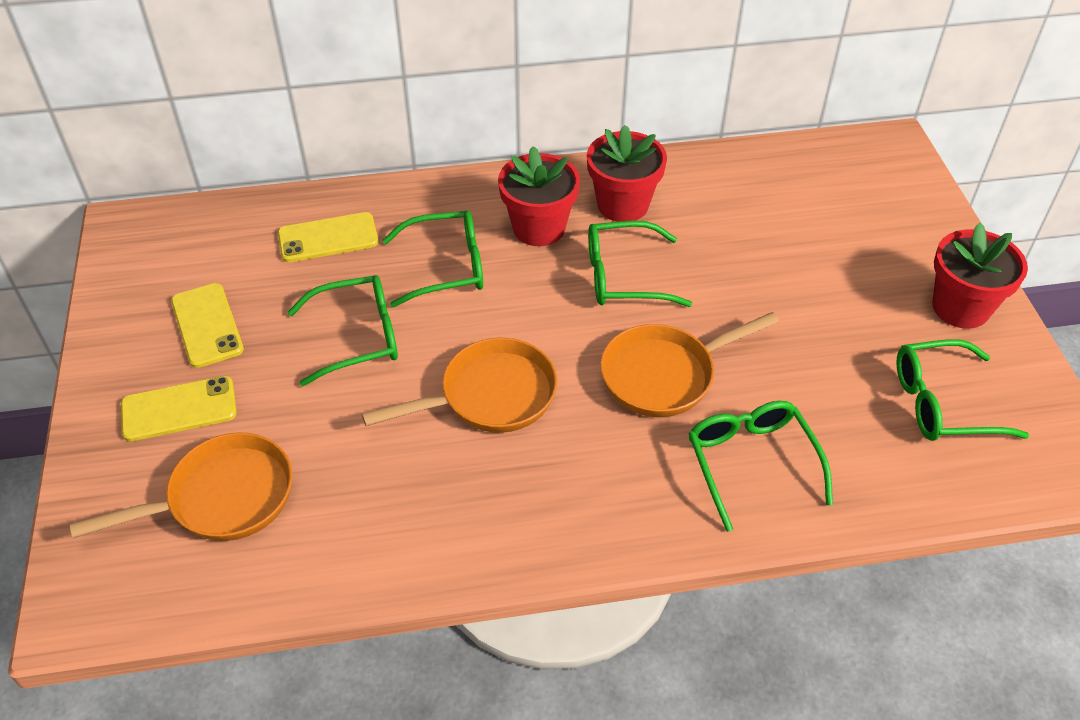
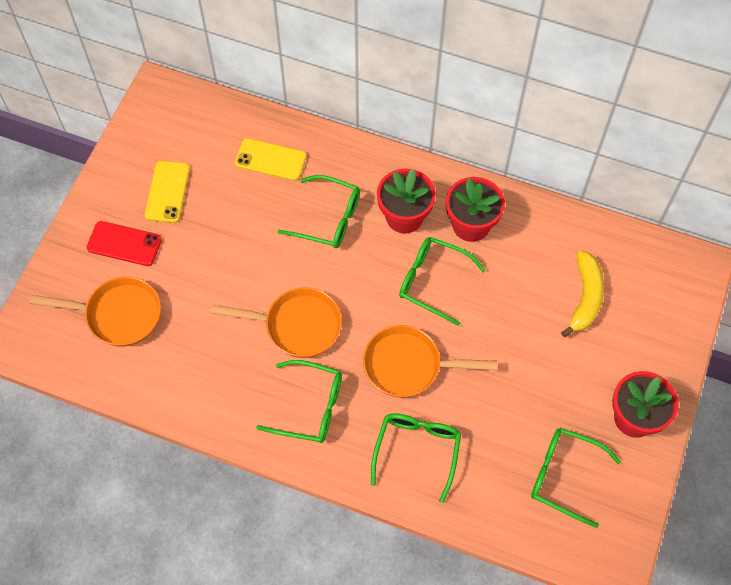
camera: 30 degrees right, 15 degrees up
(179, 409) = (124, 244): yellow phone -> red phone
(357, 337) = (246, 244): green glasses -> green glasses (310, 407)
(805, 219) = (585, 297): none -> yellow banana

